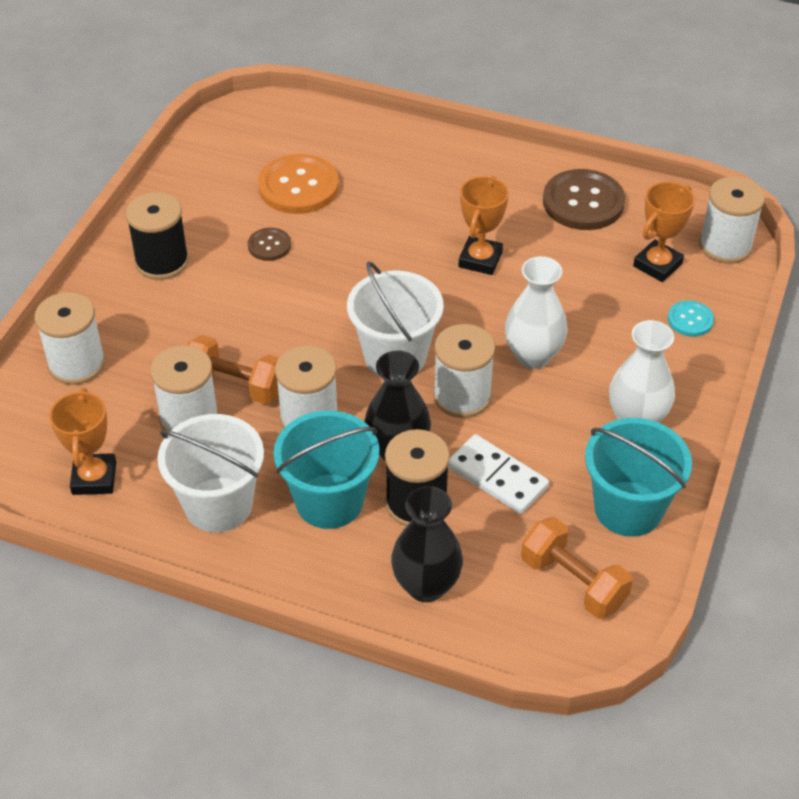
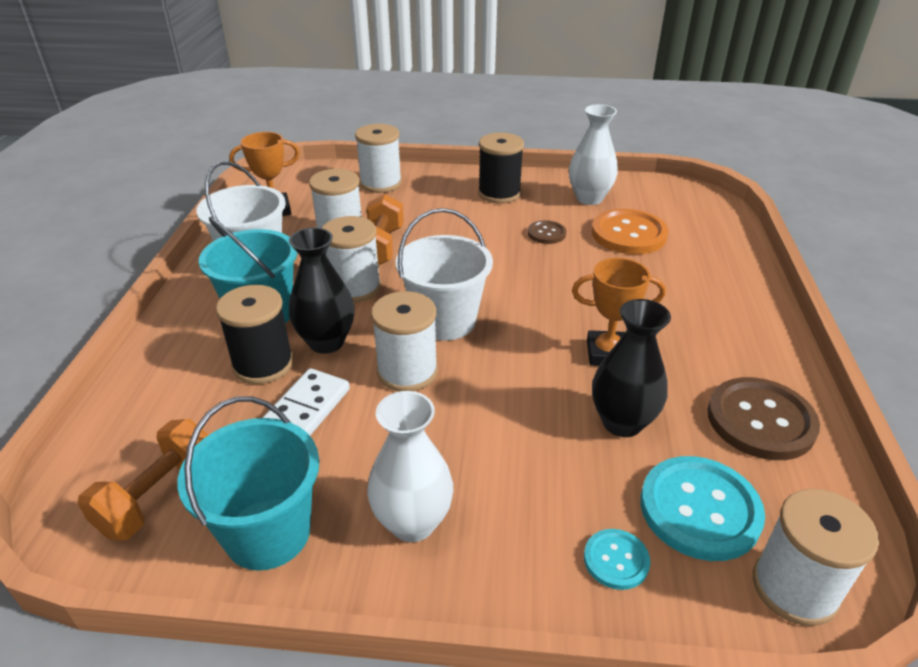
camera: 75 degrees right, 10 degrees down
(426, 586) = (163, 386): black vase -> black vase (622, 422)
(533, 356) = (484, 414): white vase -> white vase (589, 198)
(657, 265) = (699, 509): orange trophy -> turquoise button

